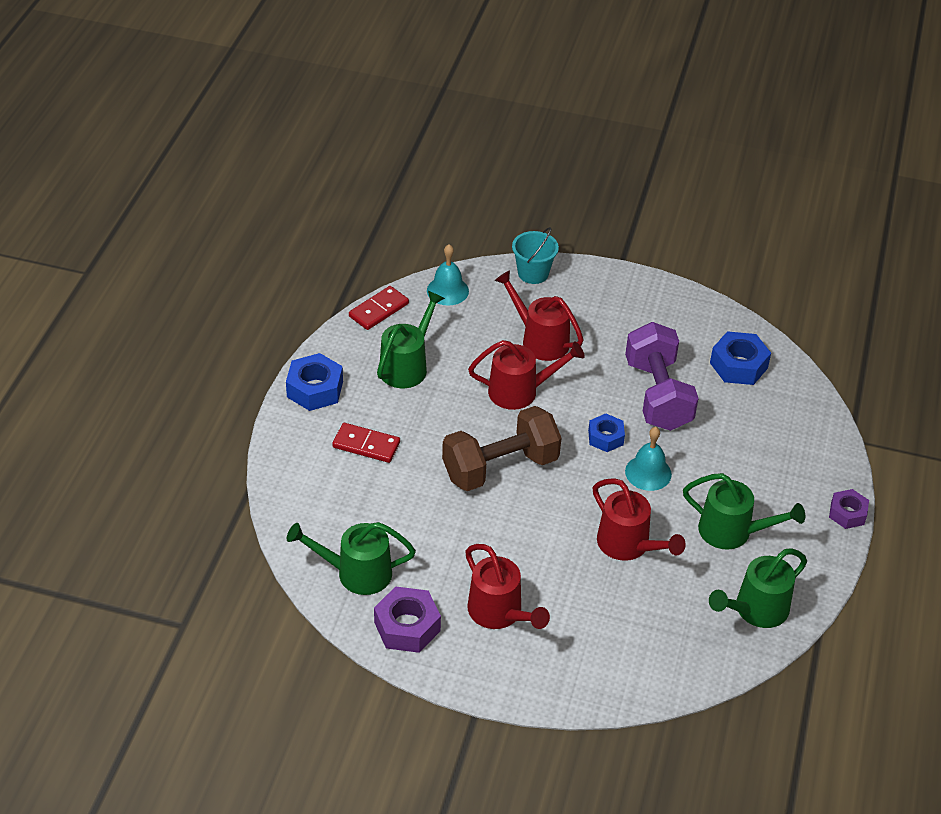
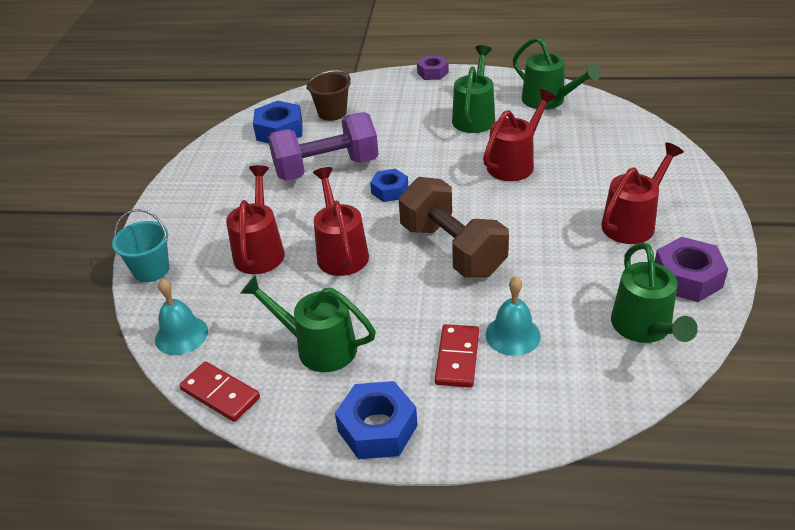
camera: 95 degrees left, 5 degrees down
(539, 340) = (260, 250): red watering can -> red watering can turned 150 degrees clockwise
(648, 472) = (425, 163): turquoise bell -> turquoise bell (512, 335)
(768, 410) = (332, 113): none -> brown bucket

